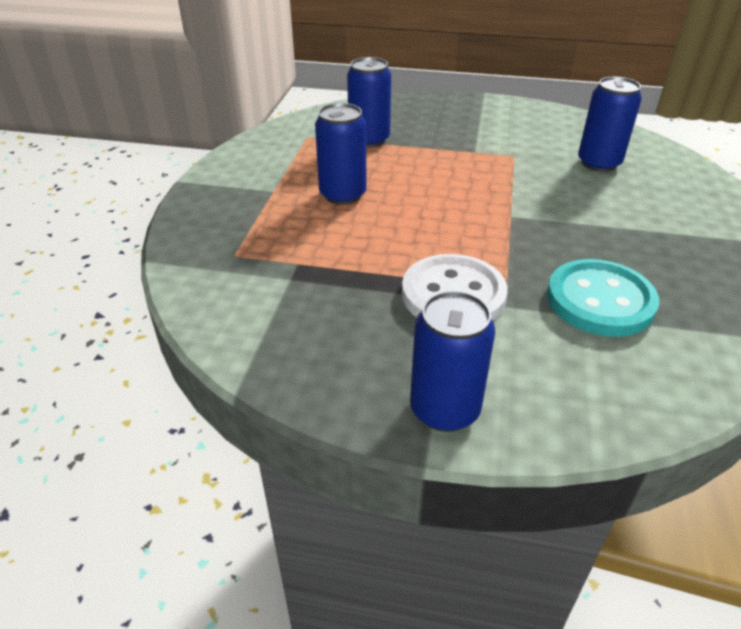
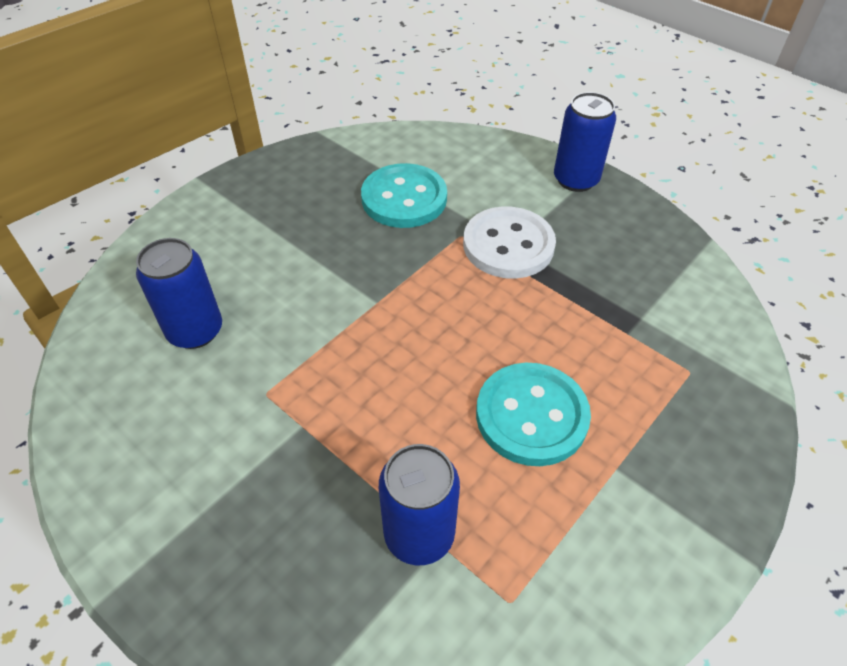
camera: 150 degrees left, 10 degrees up
(342, 195) = (531, 416): blue can -> turquoise button

